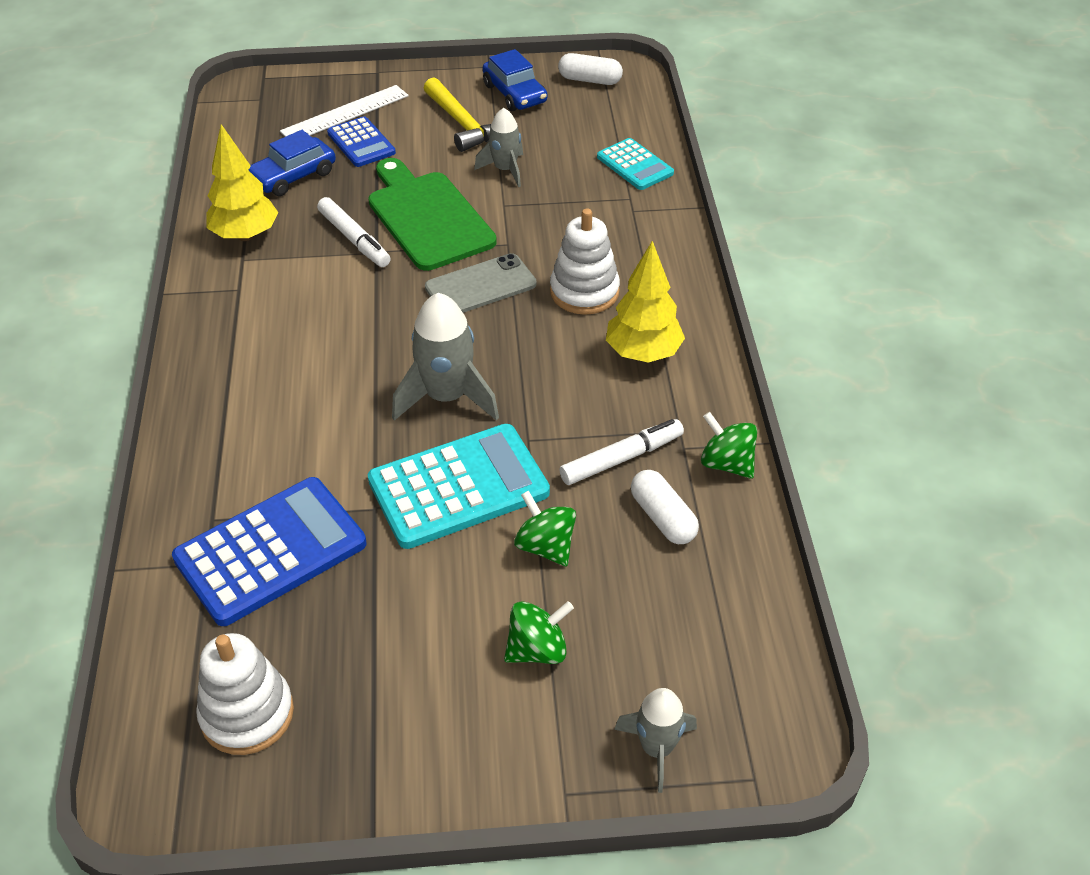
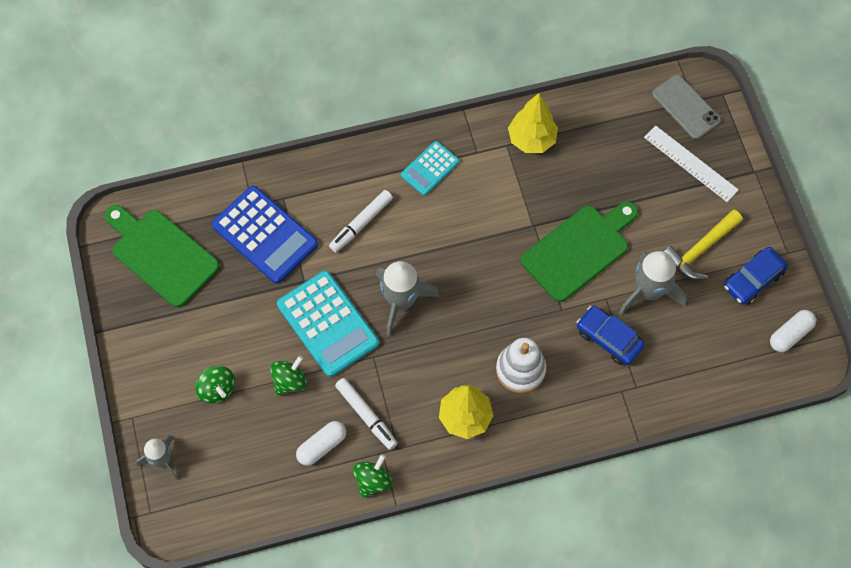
camera: 80 degrees right, 20 degrees up
(247, 714) = (161, 254): white stacking toy -> green cutting board
(293, 176) = (604, 150): blue car -> blue car (608, 338)
(354, 239) = (543, 208): white marker -> white marker (361, 223)
(361, 143) = (656, 184): blue calculator -> none
(480, 286) = (512, 300): grey phone -> grey phone (686, 107)
(505, 170) = (648, 291): grey rocket -> grey rocket, size x1.59
(590, 80) = (790, 334): white capsule -> white capsule turned 45 degrees clockwise
(635, 165) = (679, 385): turquoise calculator -> turquoise calculator (430, 168)

